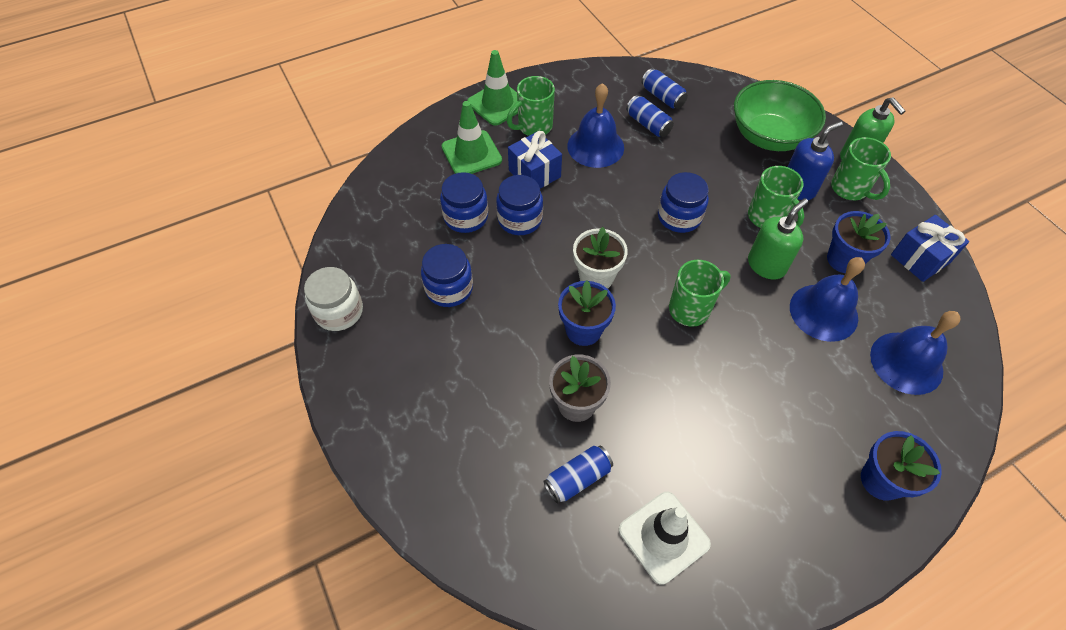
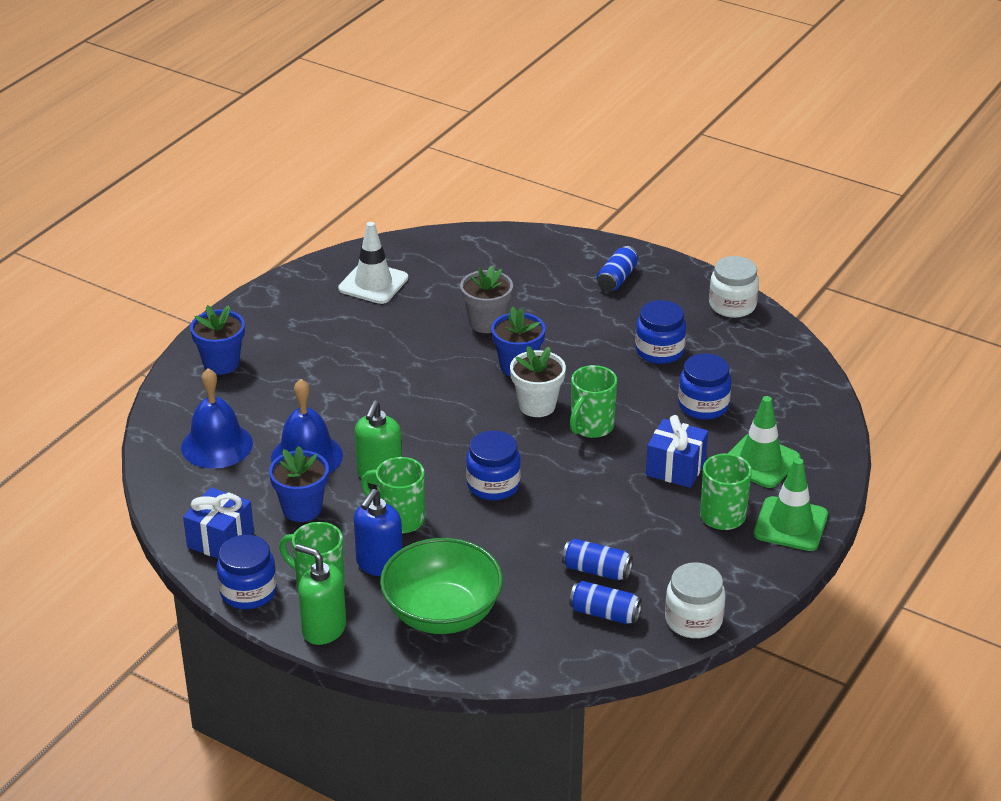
camera: 150 degrees right, 20 degrees down
(520, 219) = (650, 423): blue jar -> blue jar (248, 592)
(577, 478) = (454, 288): blue can -> blue can (617, 279)
(595, 146) = (636, 521): blue bell -> none
(611, 73) = (693, 620): none -> white jar
(691, 309) = (433, 414): green mug -> green mug (591, 427)

